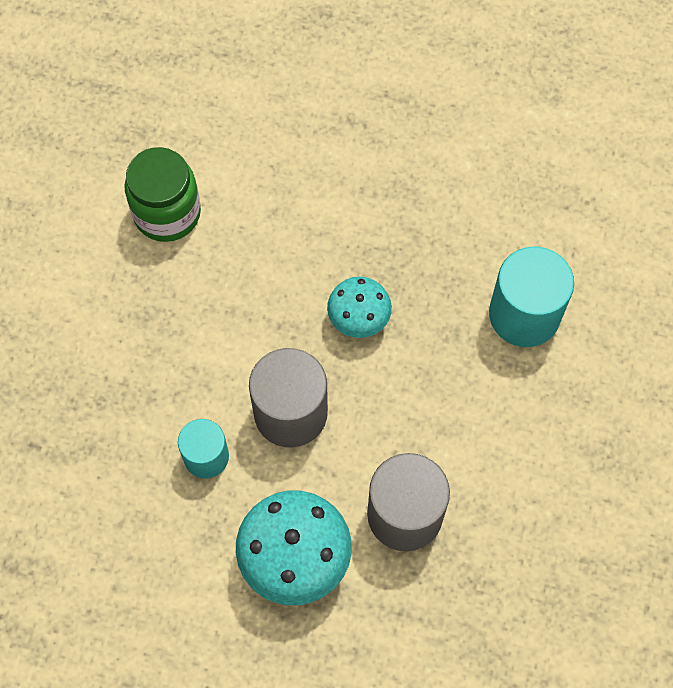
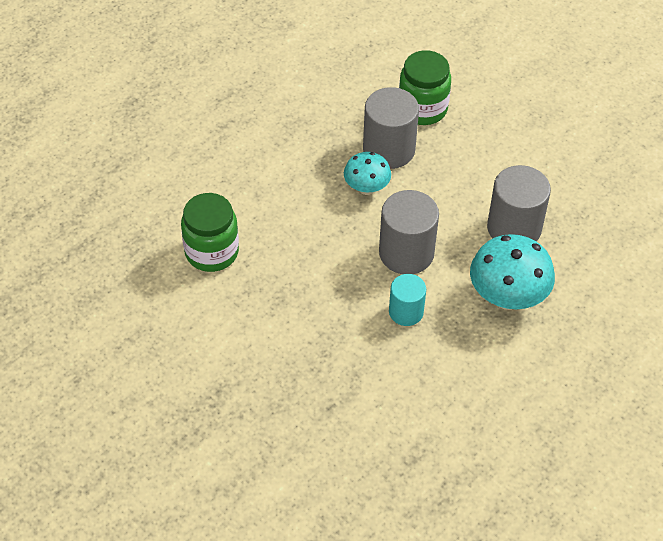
camera: 60 degrees left, 15 degrees down
(433, 311) = (389, 149): none -> grey cylinder
(524, 314) = (422, 108): turquoise cylinder -> green jar

